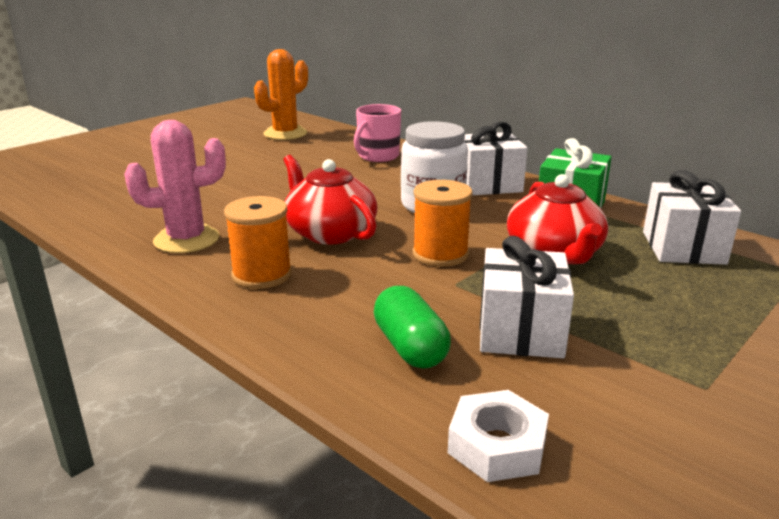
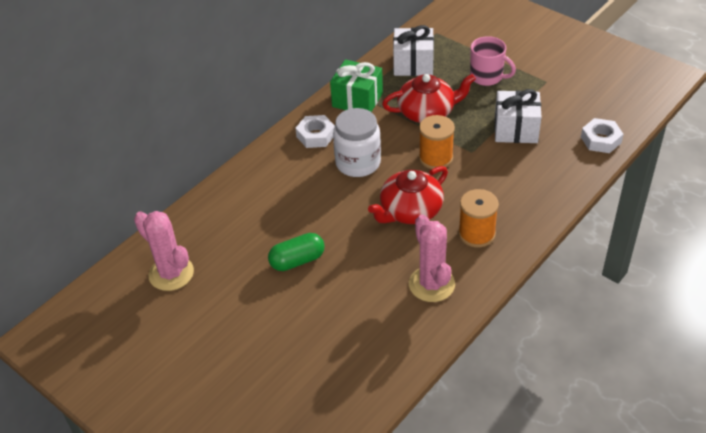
camera: 90 degrees left, 20 degrees up
(285, 134) = (171, 273): orange cactus -> pink cactus
(378, 156) = (247, 199): pink mug -> pink mug (487, 77)
(410, 347) = (539, 166): green capsule -> green capsule (297, 260)
(488, 184) = (316, 135): white gift -> white nut

